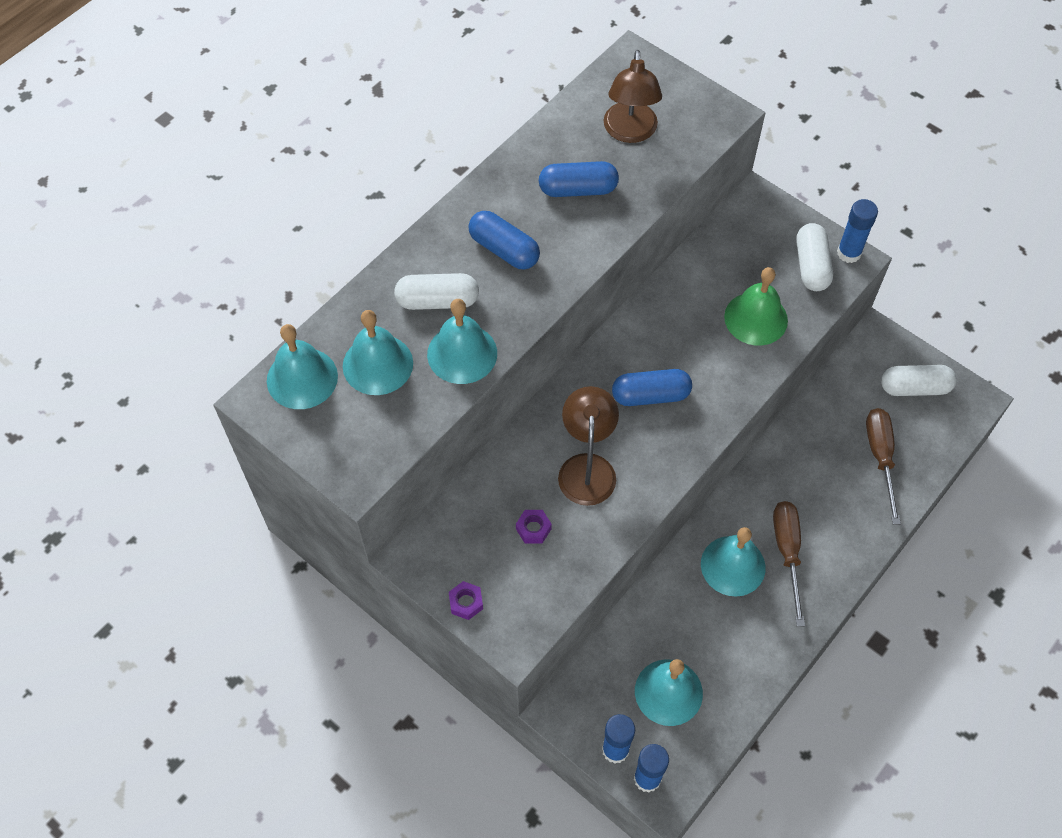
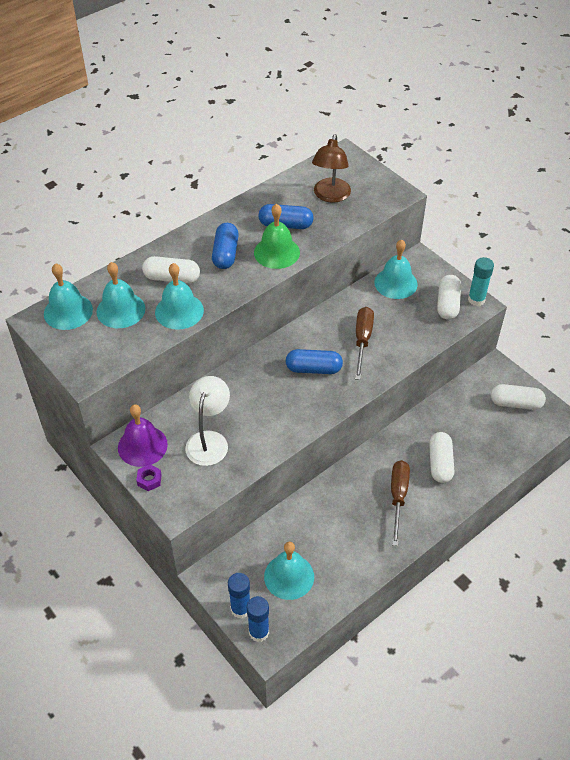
camera: 10 degrees right, 10 degrees down
(443, 552) = (142, 446): none -> purple bell
(504, 250) = (225, 254): blue capsule -> blue capsule turned 45 degrees clockwise
(533, 529) = (209, 440): purple nut -> white lamp
(587, 467) = (257, 407): brown lamp -> none
(733, 565) = (356, 500): turquoise bell -> turquoise bell (395, 283)
(756, 318) = (400, 331): green bell -> green bell (276, 252)
(832, 493) = (440, 463): none -> white capsule
(849, 253) = (476, 299): blue glue stick -> turquoise glue stick
(880, 457) = (480, 445): brown screwdriver -> brown screwdriver (362, 340)

